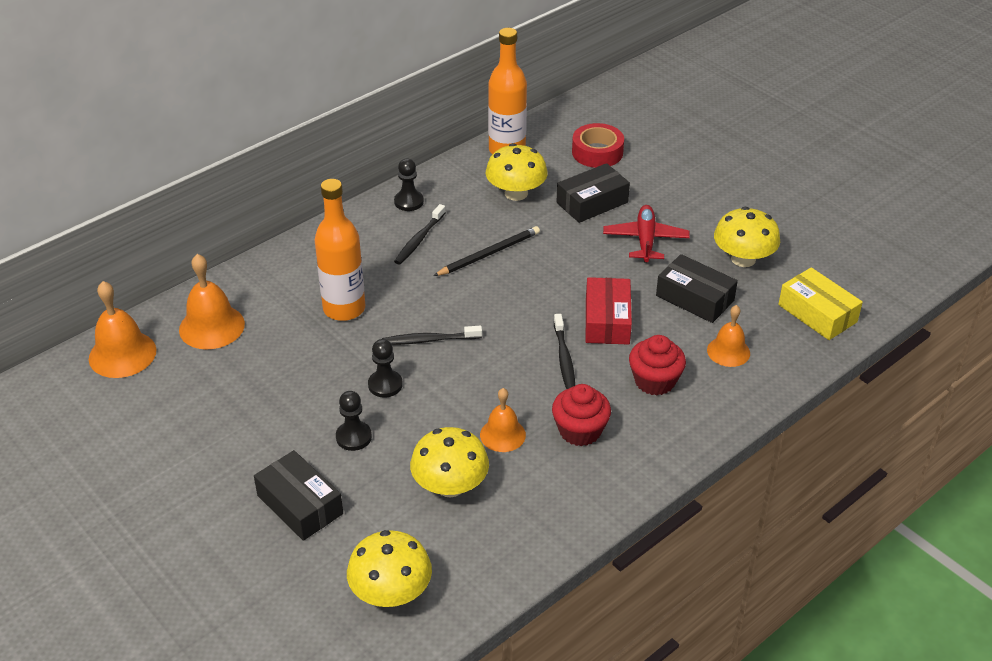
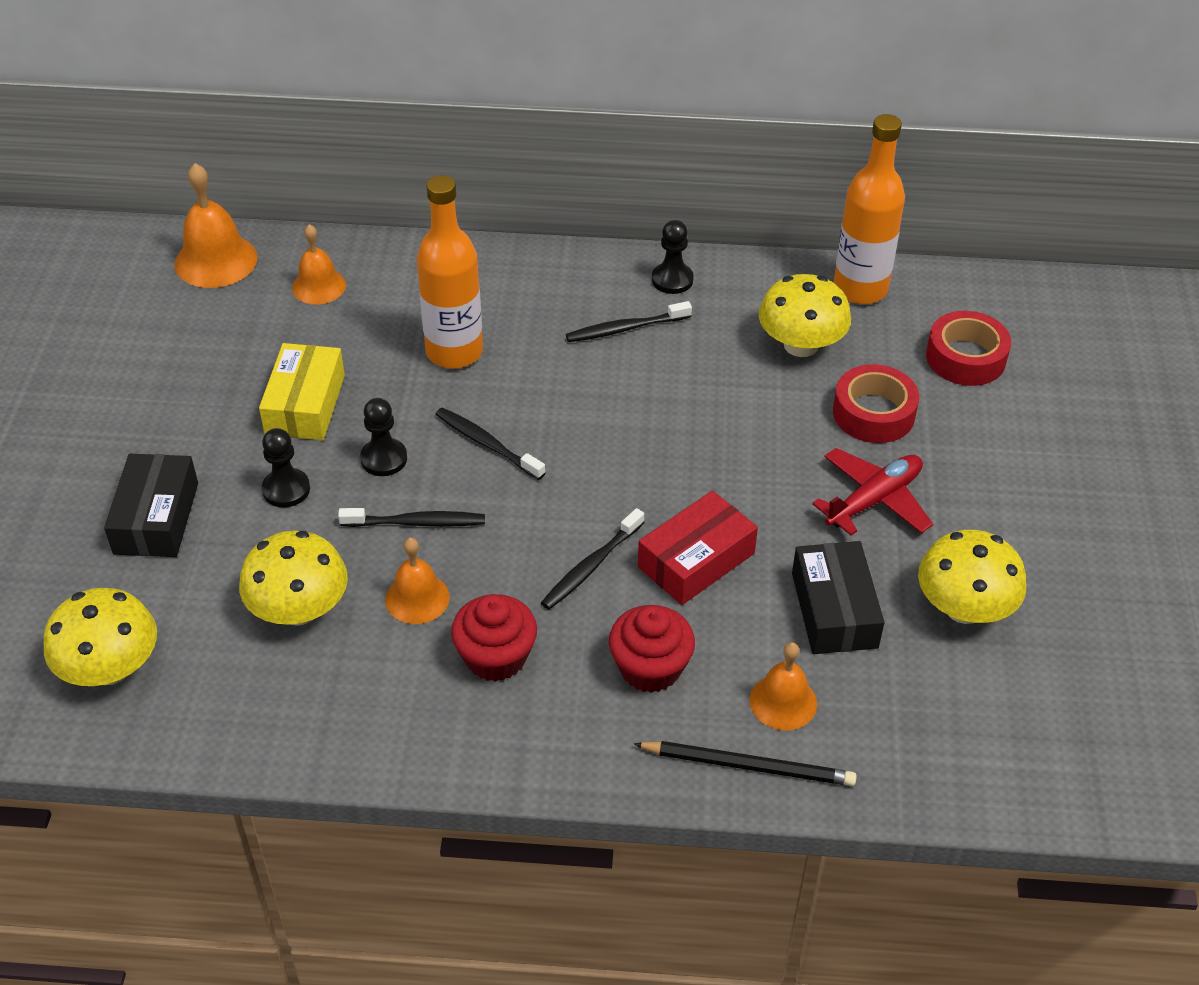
camera: 45 degrees right, 5 degrees up
(212, 326) = (319, 286): orange bell -> orange bell, size x0.65
(449, 401) = (416, 523): none -> black toothbrush
(489, 254) = (675, 394): black pencil -> black pencil (749, 766)
(592, 202) = (873, 413): black box -> red tape
(817, 313) = (962, 743): yellow box -> yellow box (305, 404)

